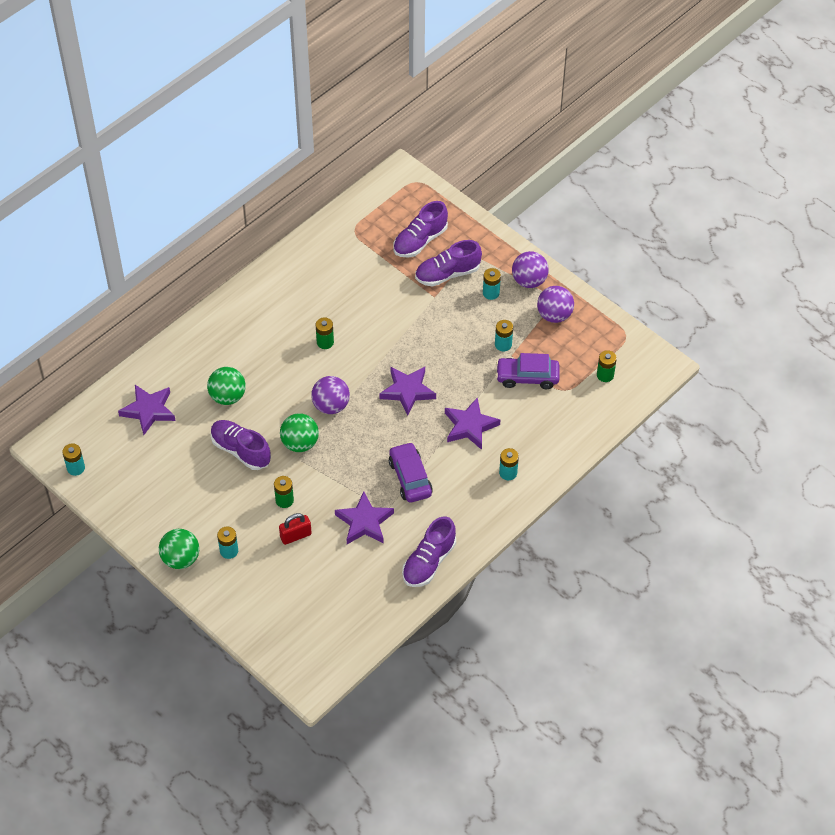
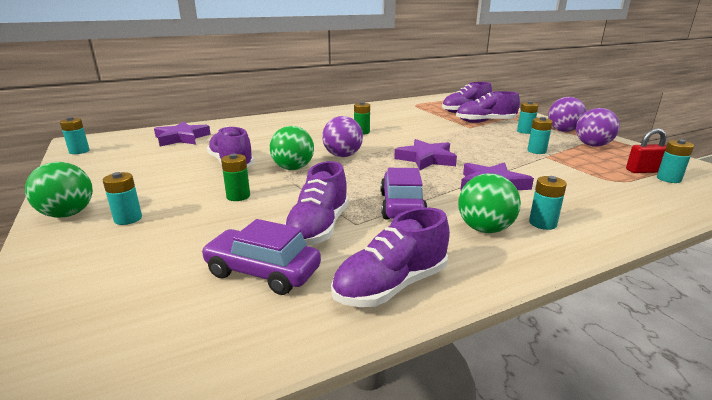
camera: 20 degrees right, 30 degrees down
(227, 396) = (254, 141): green ball -> green ball (484, 229)
(295, 536) = (220, 222): red padlock -> red padlock (644, 171)
(364, 522) = (318, 228): purple star -> purple shoe
(527, 377) = (566, 168): purple car -> purple car (262, 272)
(605, 375) = (668, 179): green battery -> turquoise battery

